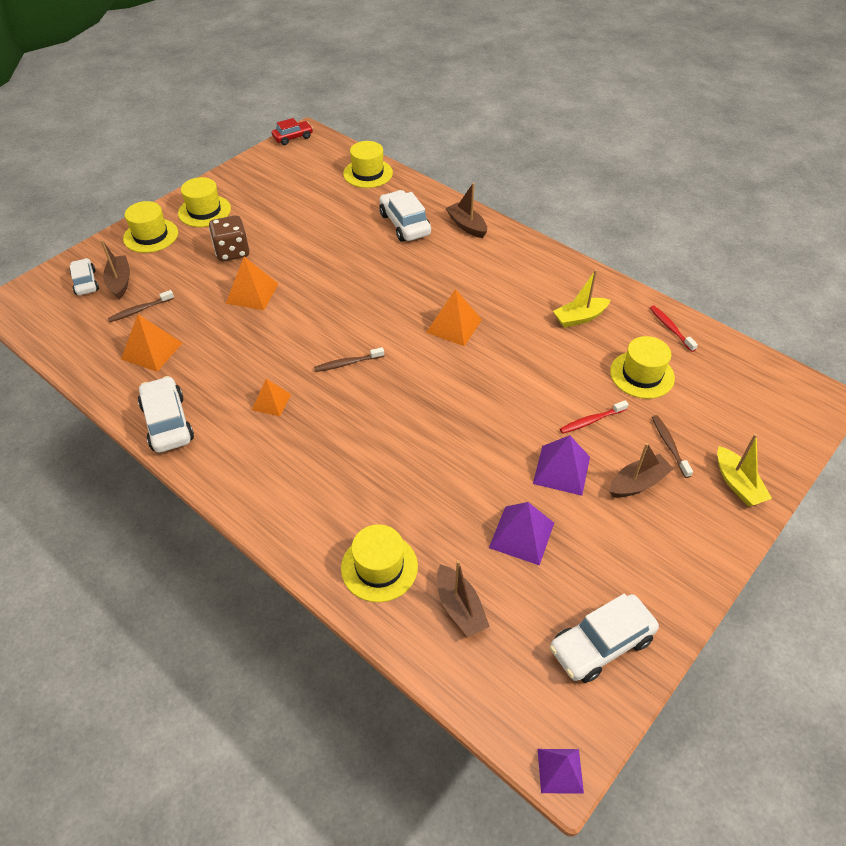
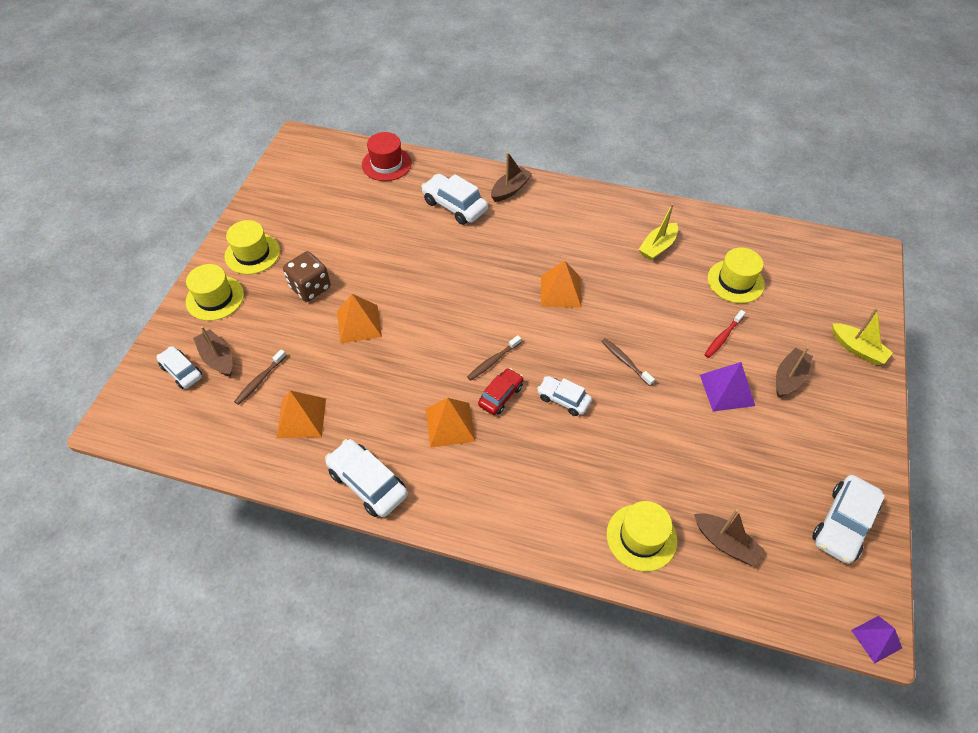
camera: 25 degrees left, 5 degrees up
(271, 402) = (450, 424): orange pyramid -> orange pyramid, size x1.52
(293, 137) = (288, 147): red car -> red car (500, 395)
(368, 173) = (386, 164): yellow hat -> red hat
(390, 419) = (563, 399): none -> white car
(467, 226) = (510, 190): brown boat -> brown boat turned 105 degrees clockwise
(521, 535) = (732, 459): purple pyramid -> none
(669, 445) = (792, 336): brown toothbrush -> brown toothbrush (625, 361)
(670, 328) = (732, 231): red toothbrush -> none

